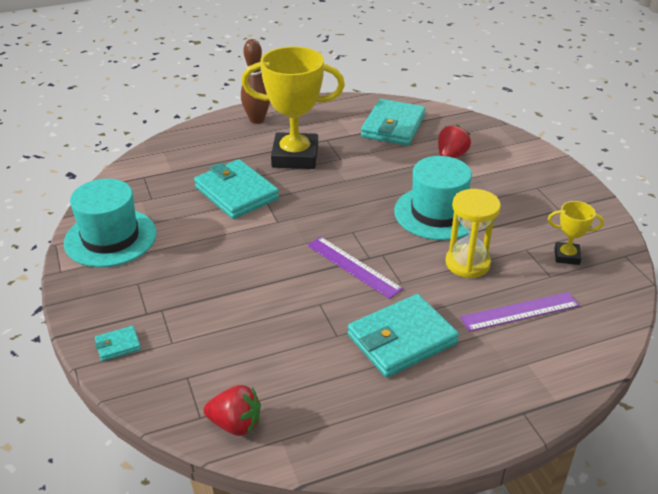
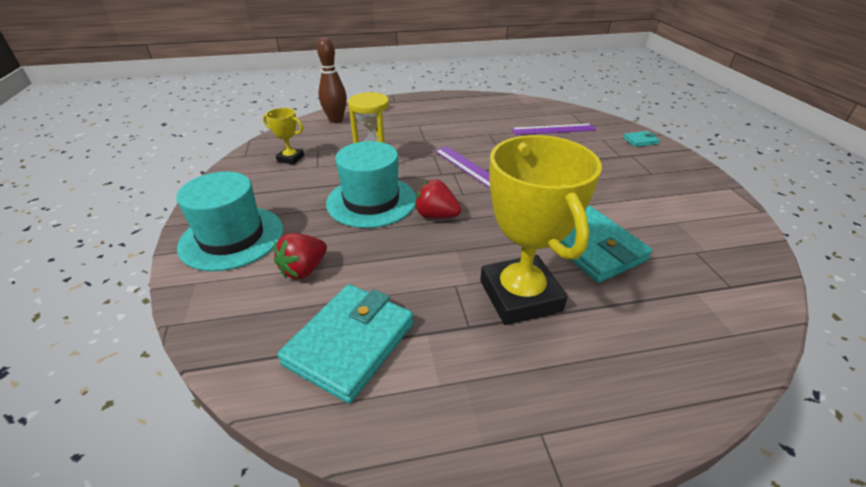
camera: 170 degrees left, 0 degrees up
(110, 238) = (708, 211): turquoise hat -> turquoise hat (232, 237)
(235, 424) = (550, 108): red strawberry -> red strawberry (436, 215)
(257, 120) = (597, 400): brown bowling pin -> brown bowling pin (336, 120)
(295, 157) = (520, 296): yellow trophy -> yellow trophy turned 60 degrees clockwise
(402, 339) = (447, 128): turquoise wallet -> none
(520, 312) = (359, 133): purple ruler -> purple ruler (553, 129)

